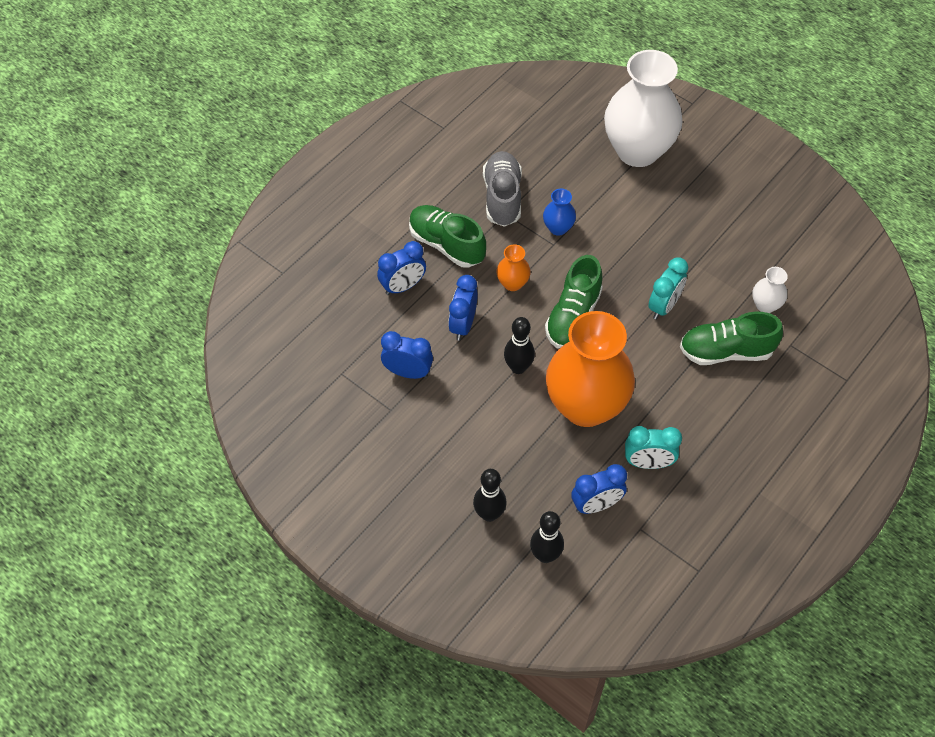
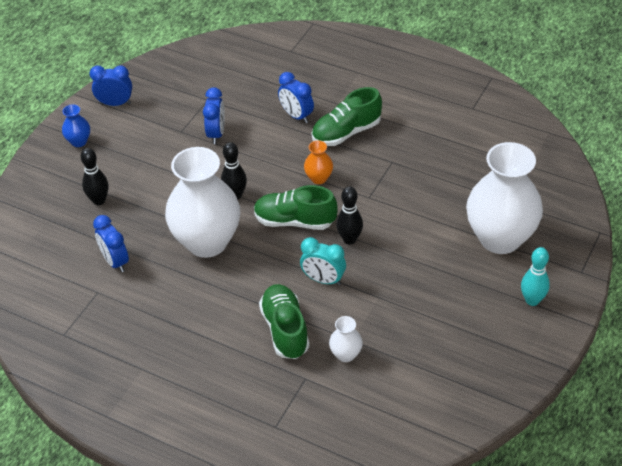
camera: 80 degrees right, 10 degrees down
(446, 245) = (346, 132): green shoe -> green shoe turned 150 degrees counterclockwise
(463, 325) = (268, 156): blue clock -> blue clock (115, 103)
(502, 197) = (408, 157): grey shoe -> none
(545, 555) = (67, 238): black bowling pin -> black bowling pin (349, 239)
(558, 228) = (387, 197): blue vase -> blue vase (79, 141)
(585, 406) = (207, 242): orange vase -> white vase
(648, 463) = (159, 289): turquoise clock -> none
(721, 147) = (532, 300): none -> turquoise bowling pin

